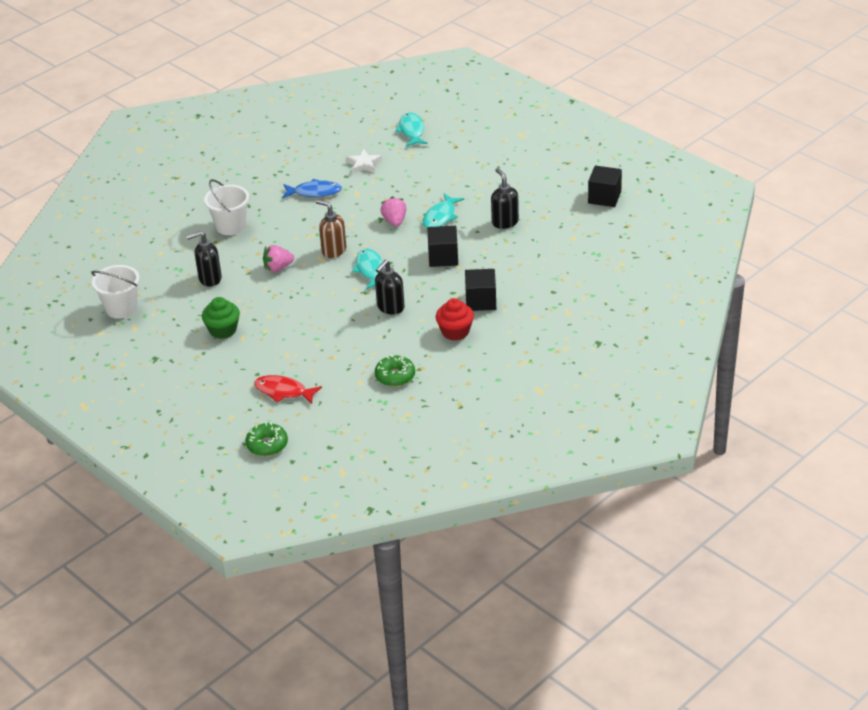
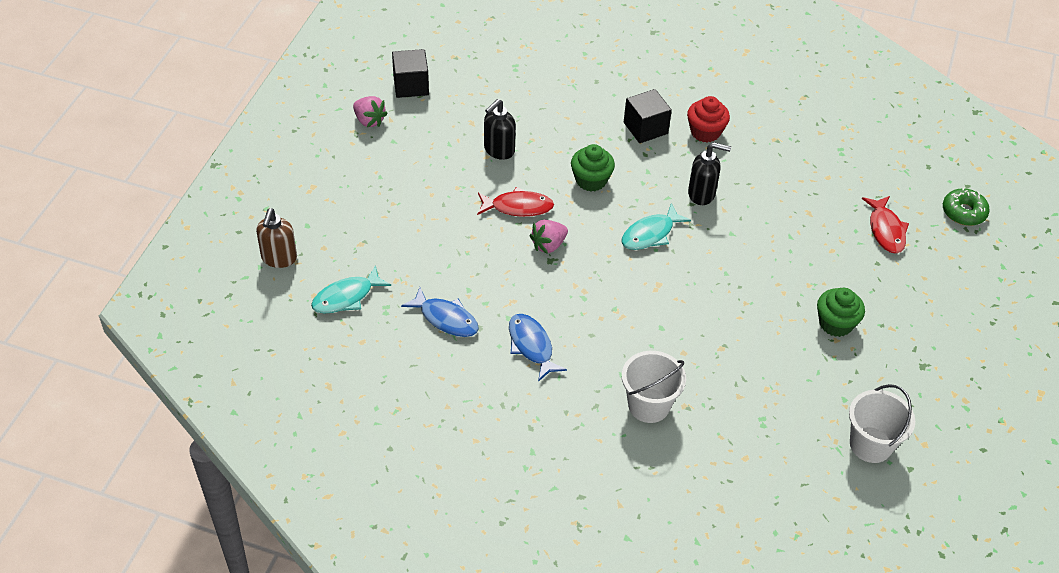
camera: 120 degrees left, 10 degrees up
(209, 279) = (760, 379): black soap dispenser -> none
(278, 268) = (698, 320): pink strawberry -> pink strawberry (369, 120)
(333, 250) = (635, 280): brown soap dispenser -> brown soap dispenser (279, 258)
(364, 164) = (446, 319): white star -> blue fish
(395, 376) = (800, 154): green donut -> none
(440, 217) = (518, 207): turquoise fish -> red fish
(443, 257) = (591, 180): black cube -> green cupcake

